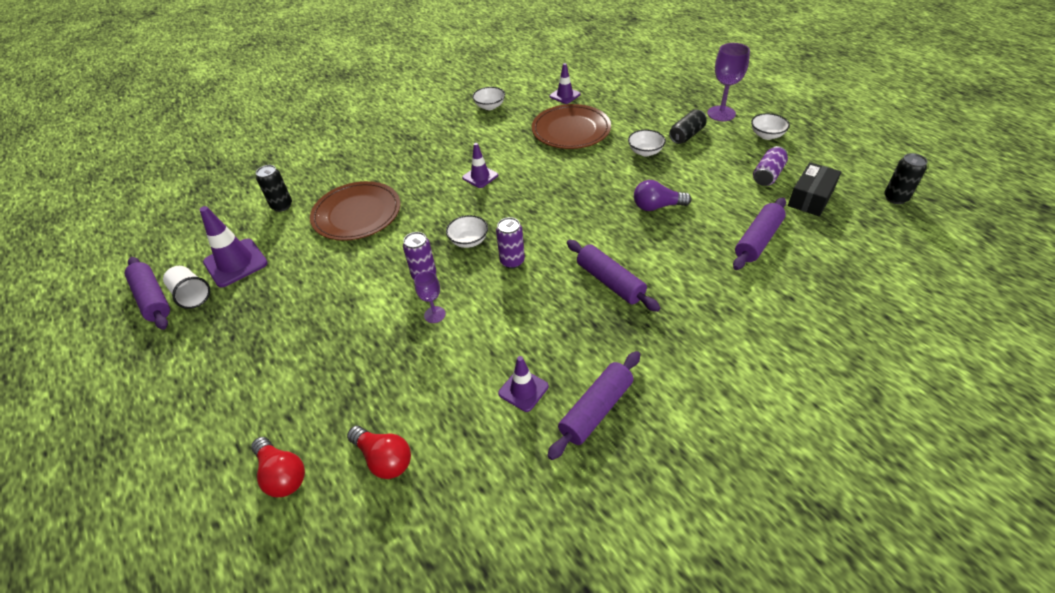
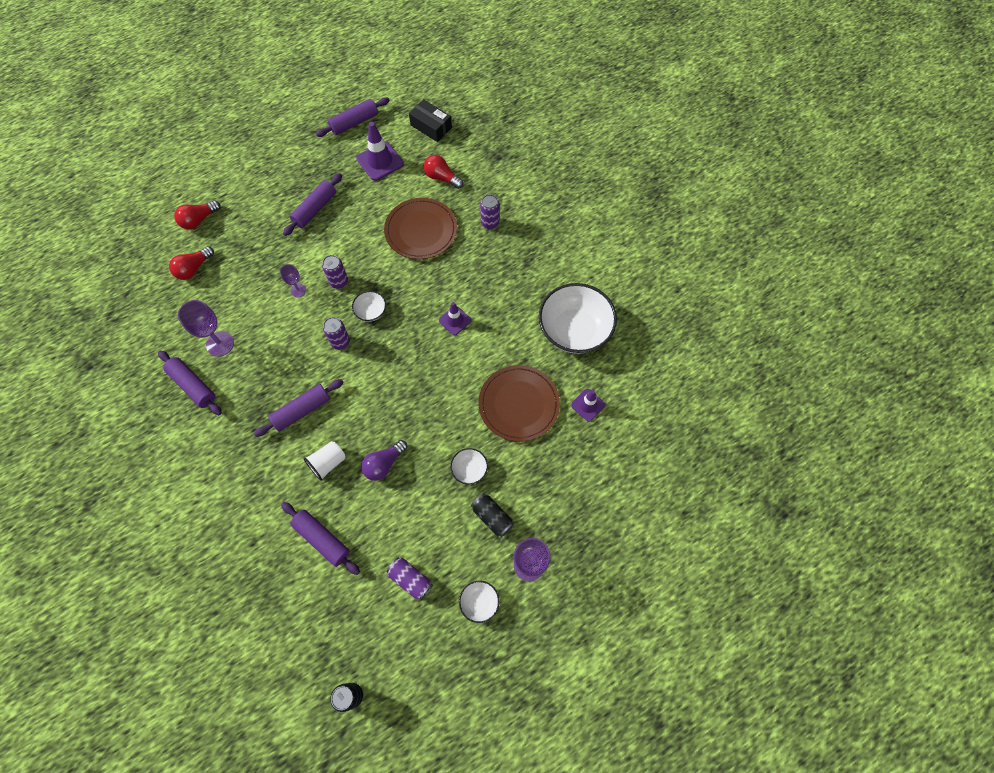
camera: 90 degrees right, 20 degrees up
(192, 295) = (352, 143): white cup -> white cup (328, 463)
(282, 206) = (442, 178): black can -> red light bulb
(299, 319) = (315, 209): none -> purple rolling pin
(357, 165) = (490, 223): none -> purple can
(490, 106) = (574, 330): white bowl -> white bowl, size x2.21
(523, 390) = (220, 344): purple traffic cone -> purple goblet
(657, 206) = (384, 464): purple light bulb -> purple light bulb turned 135 degrees counterclockwise
(810, 198) = (368, 609): black box -> black box (431, 126)

